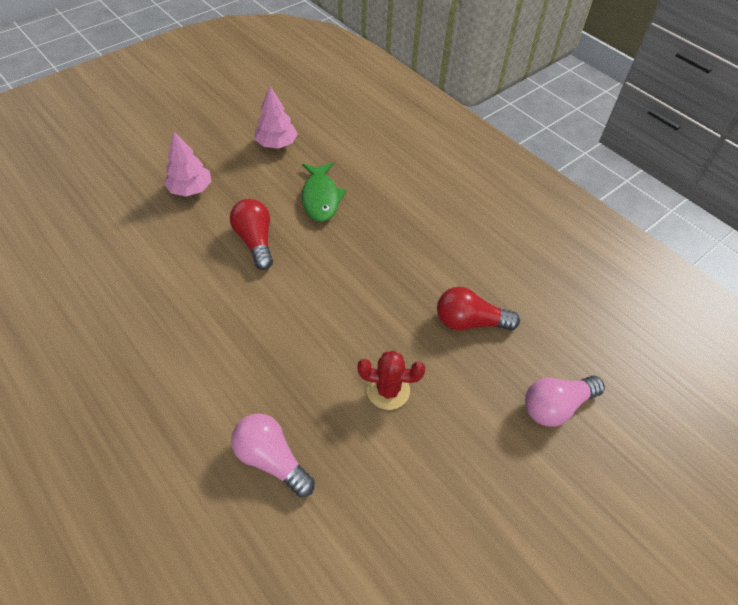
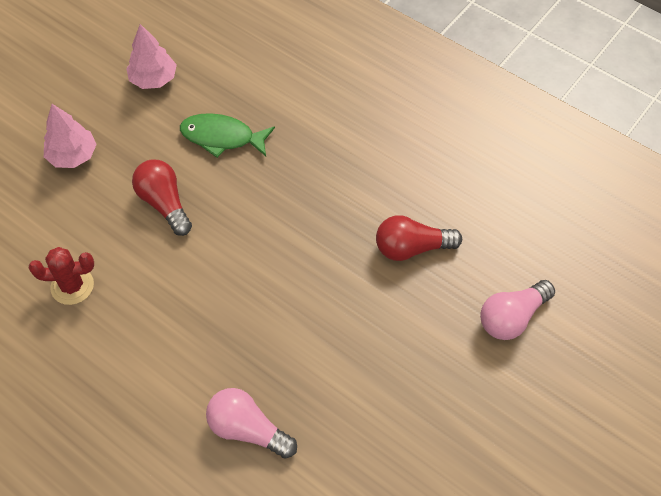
camera: 10 degrees left, 5 degrees up
(321, 198) = (222, 137): green fish -> green fish turned 120 degrees clockwise
(388, 390) = (345, 337): red cactus -> red cactus (72, 286)

